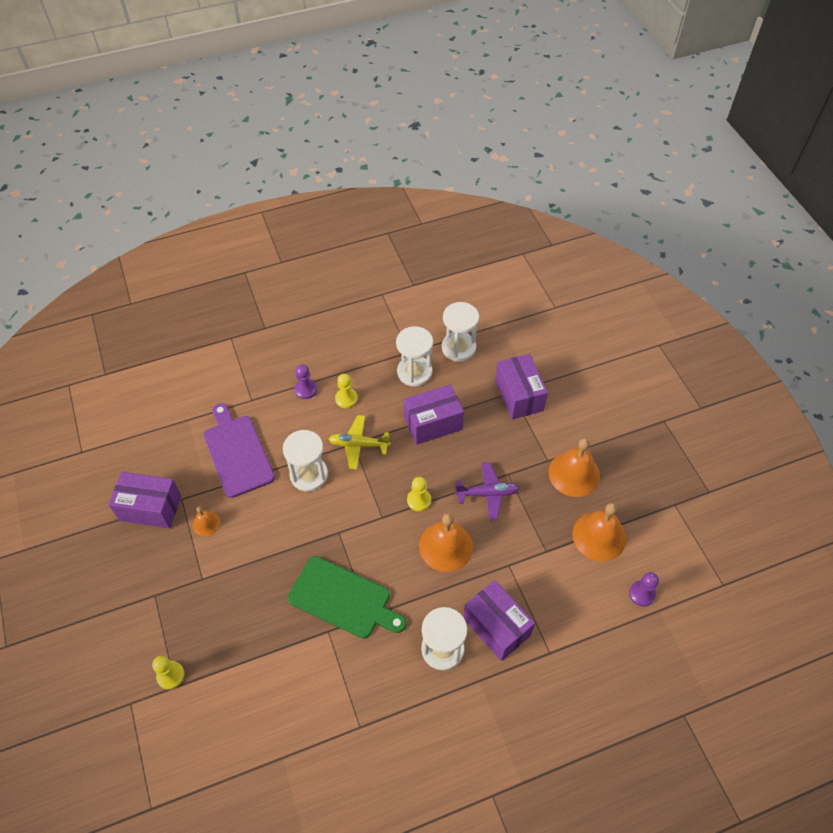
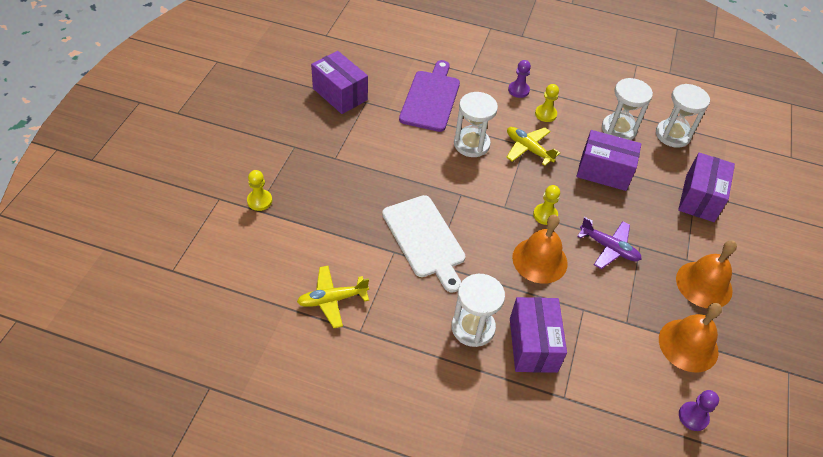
camera: 35 degrees right, 5 degrees down
(206, 523) = (369, 127): orange bell -> none
(314, 717) = (332, 299): none -> yellow plane
(343, 599) = (425, 239): green cutting board -> white cutting board

